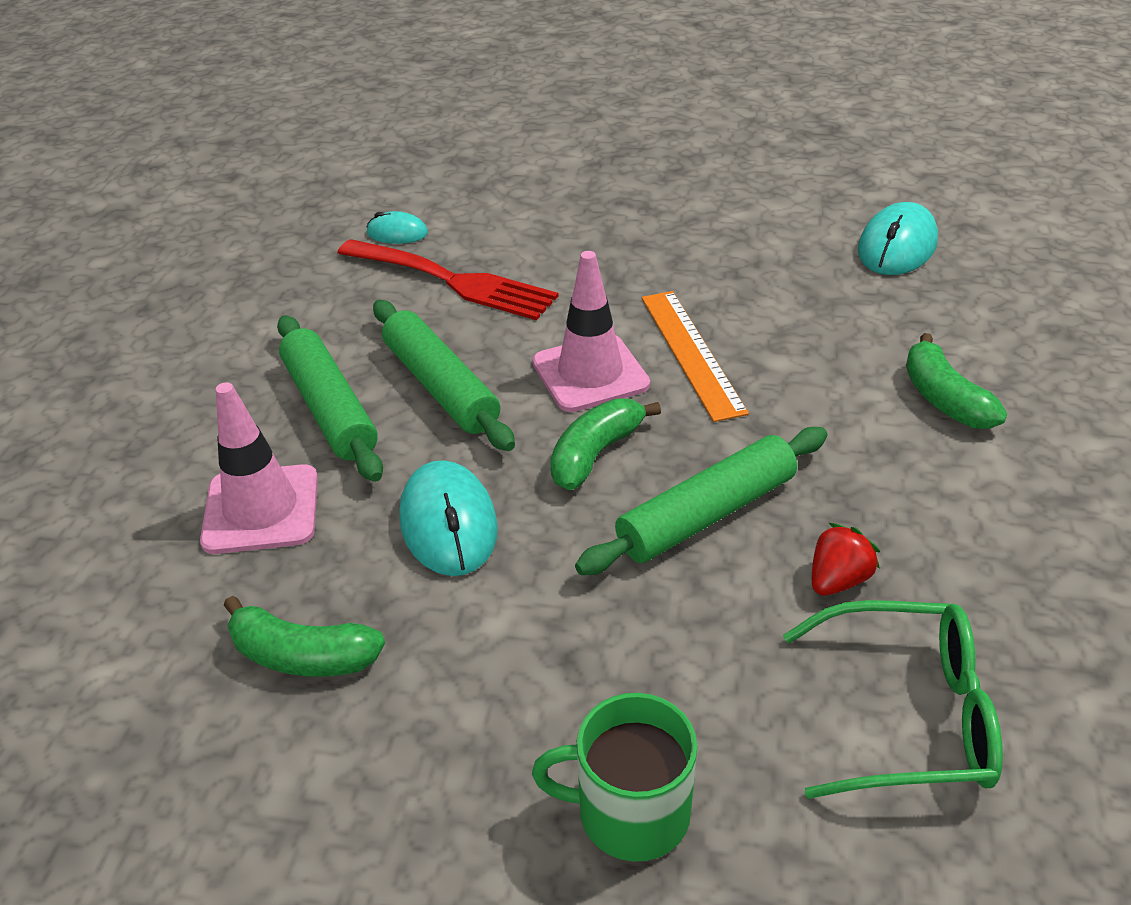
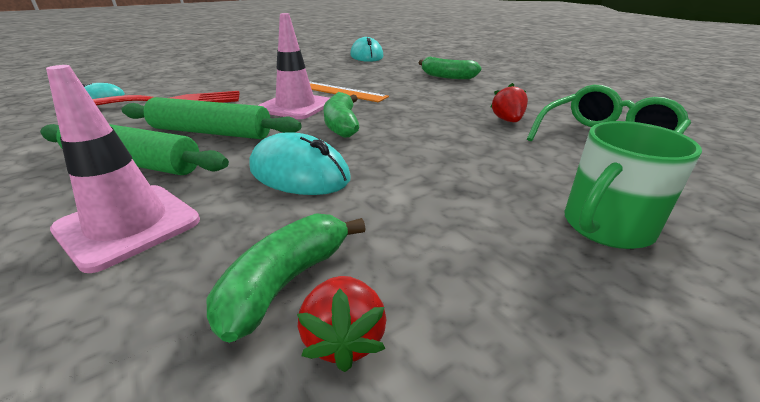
camera: 45 degrees left, 10 degrees down
(287, 732) = (344, 339): none -> red strawberry
(303, 656) = (285, 282): green banana -> green banana turned 150 degrees clockwise
(706, 514) = (425, 123): green rolling pin -> none

